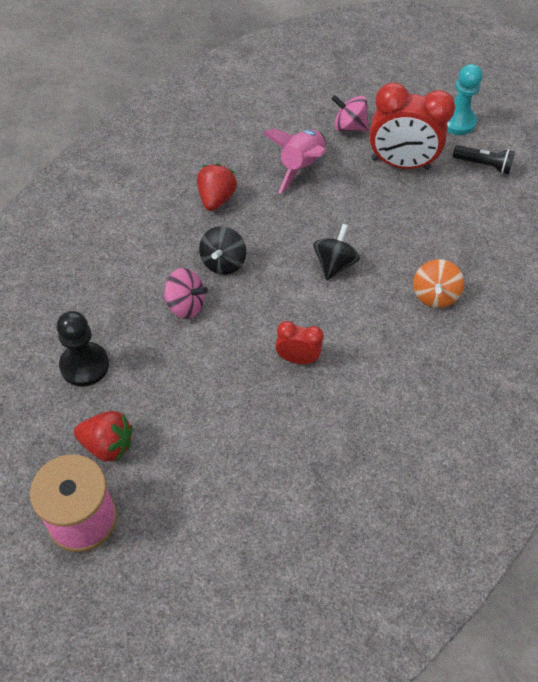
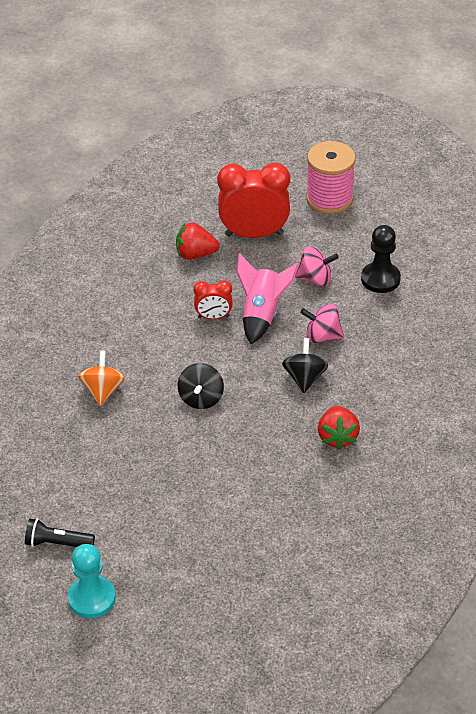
camera: 170 degrees right, 10 degrees down
(107, 445) = (335, 237): red strawberry -> red strawberry (195, 254)
(300, 167) = (262, 492): pink rocket -> pink rocket (262, 314)
(349, 127) = (221, 558): pink spinning top -> pink spinning top (315, 279)
(400, 164) = (153, 522): red clock -> red clock (254, 234)

